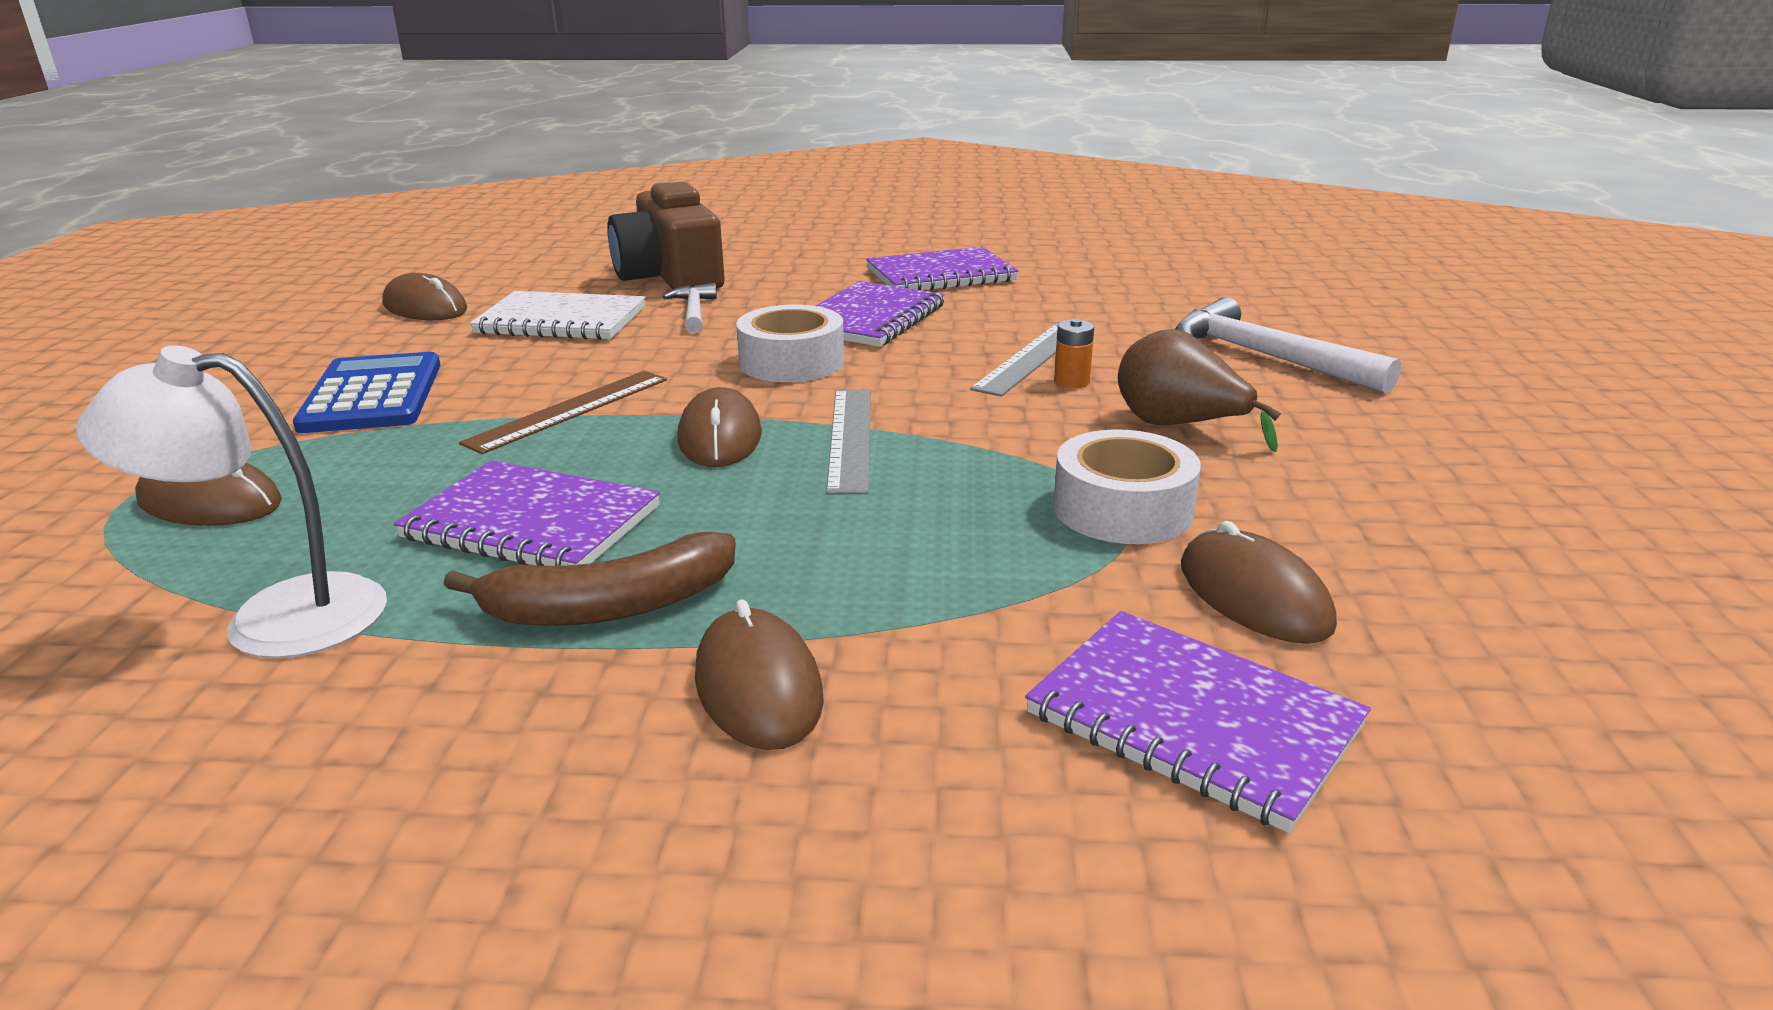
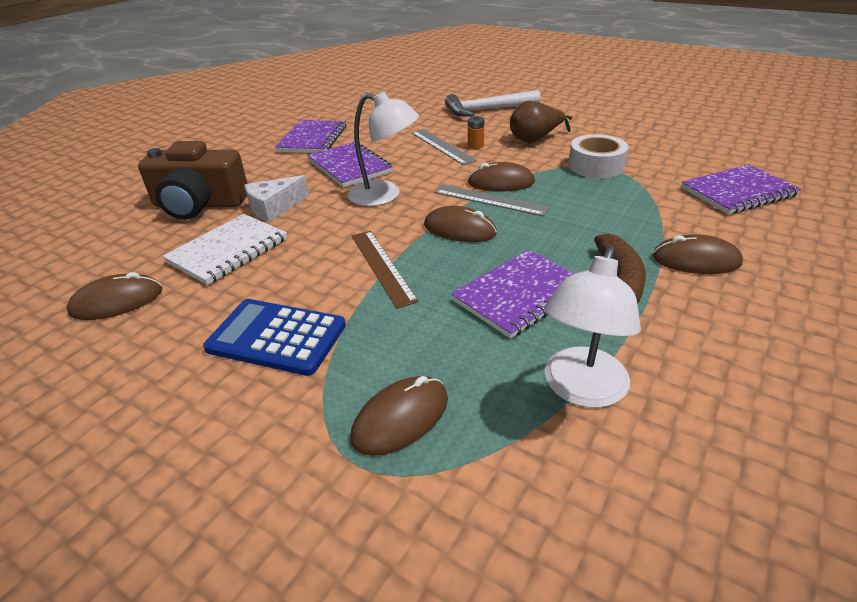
camera: 60 degrees left, 10 degrees up
(694, 312) = (274, 207): white hammer -> white cheese
(791, 362) = (384, 195): white tape -> white lamp
(1254, 595) = (667, 163): brown mouse -> brown mouse (501, 182)

